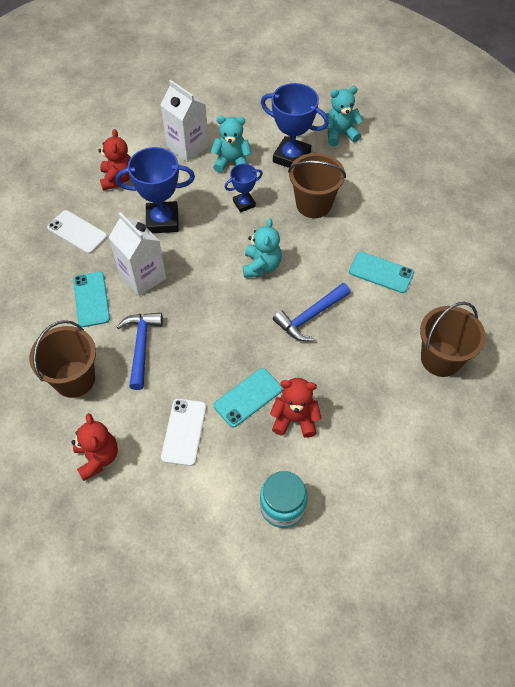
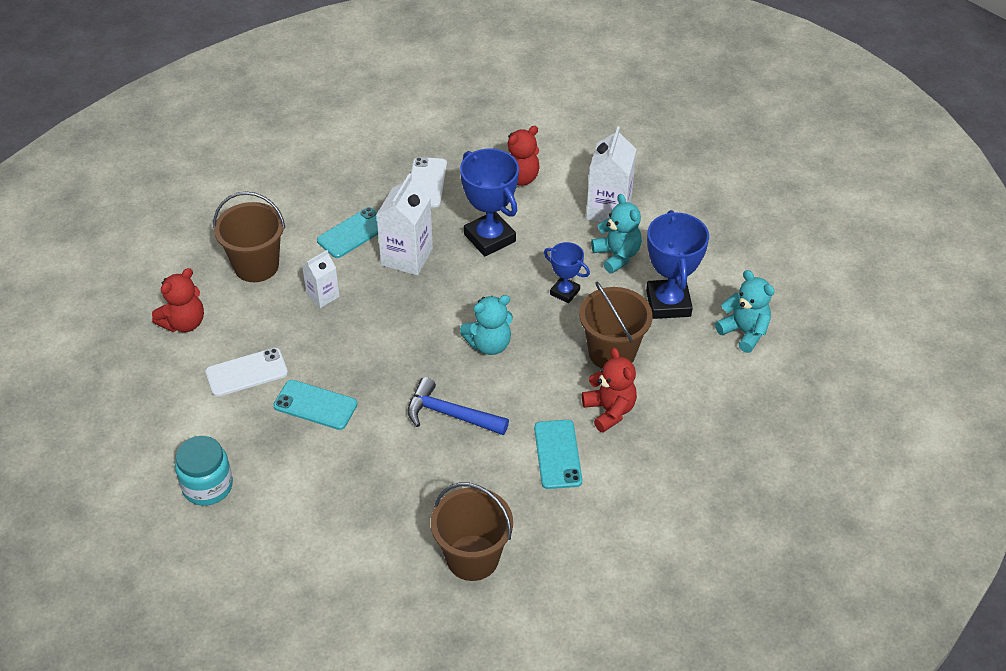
camera: 60 degrees right, 10 degrees down
(141, 346) = (323, 295): blue hammer -> white carton
(295, 419) = (313, 454): red teddy bear -> red teddy bear (609, 410)

